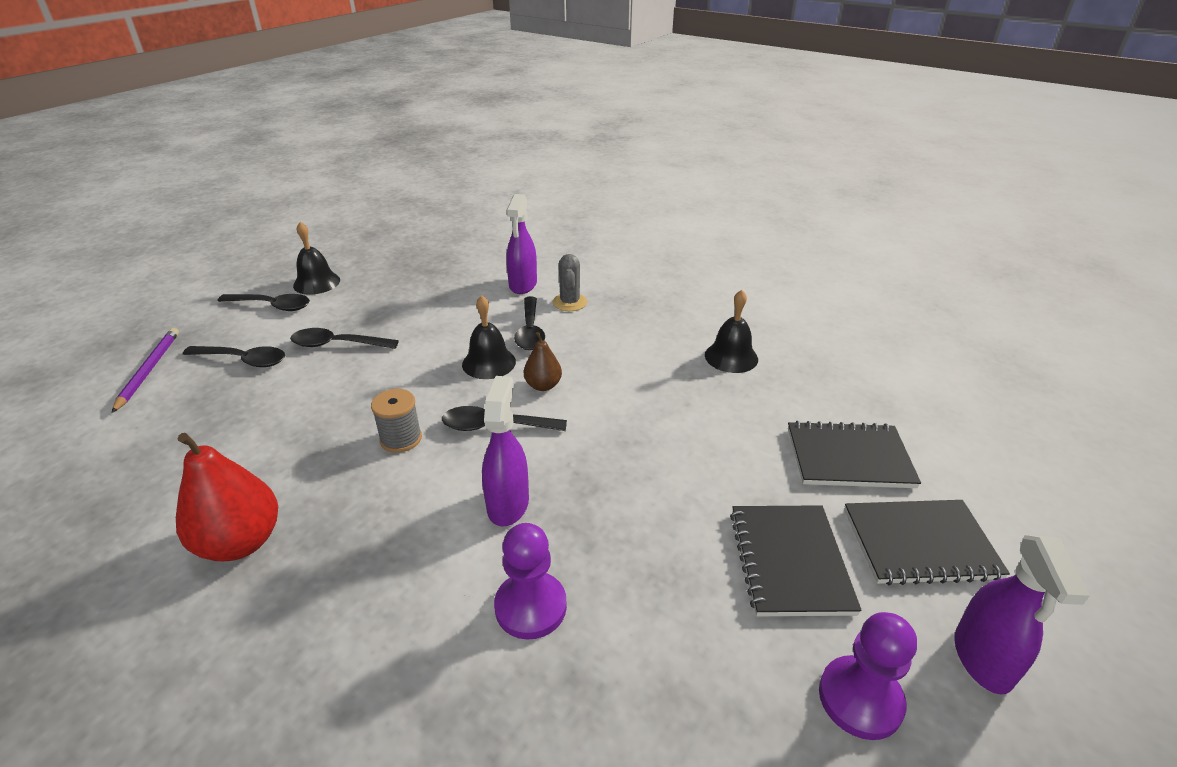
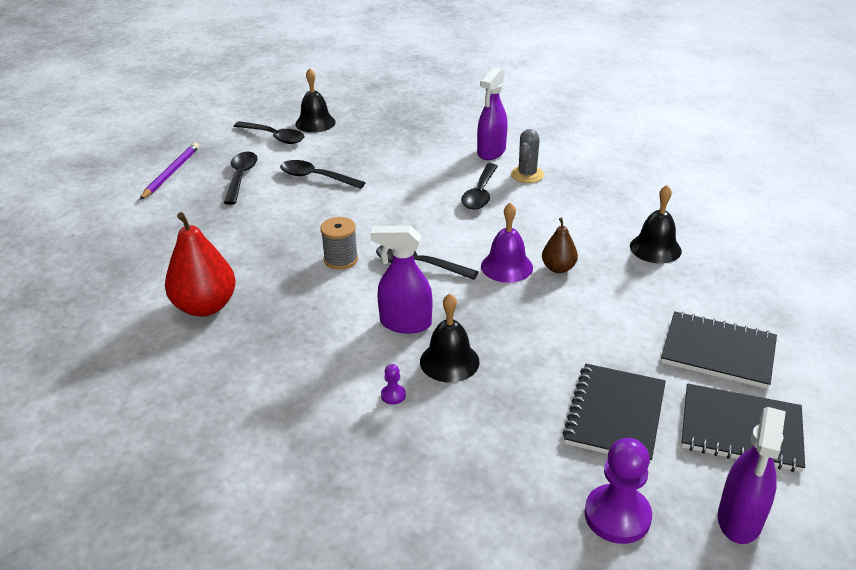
camera: 20 degrees right, 0 degrees up
(243, 360) = (241, 177): black spoon -> black spoon turned 120 degrees counterclockwise
(489, 363) = (433, 214): black bell -> black bell (449, 361)
(508, 504) = (405, 323): purple spray bottle -> purple spray bottle turned 105 degrees counterclockwise
(530, 607) = (393, 395): purple pawn -> purple pawn, size x0.44
(543, 385) = (472, 241): brown pear -> brown pear (558, 268)
(593, 408) = (506, 266): none -> purple bell

